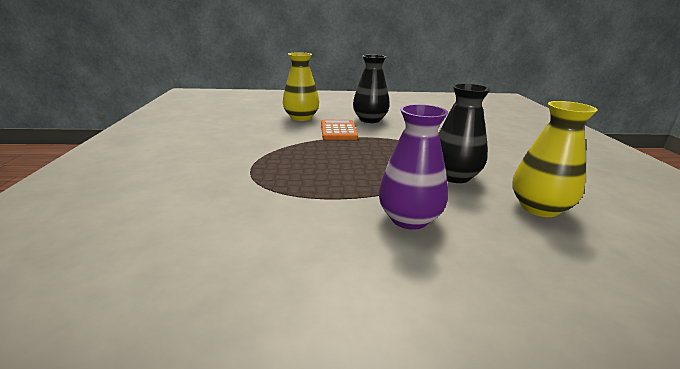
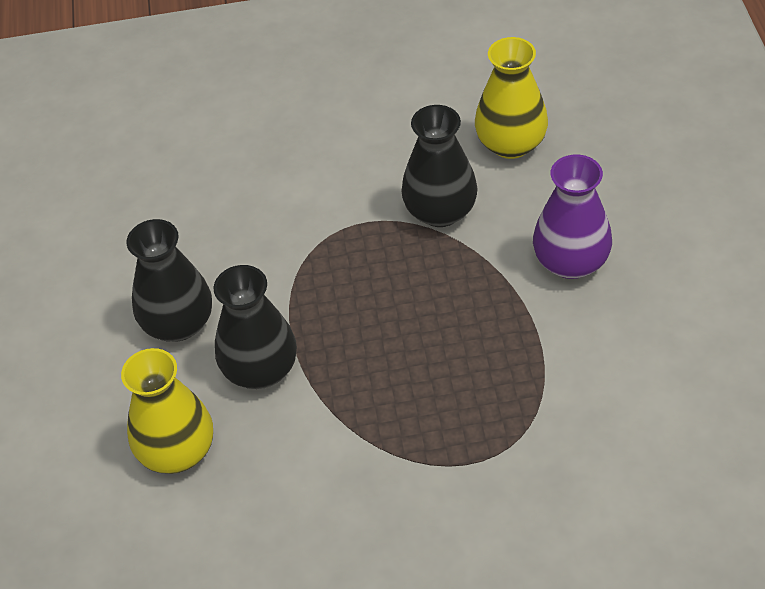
camera: 90 degrees left, 25 degrees up
(338, 131) = (260, 369): orange calculator -> black vase

